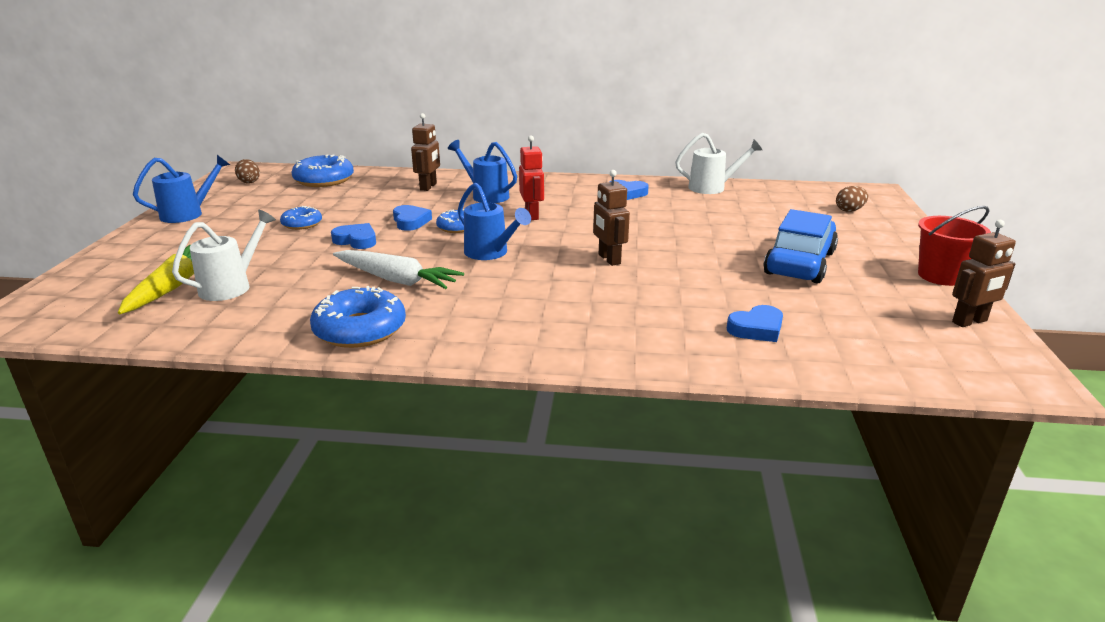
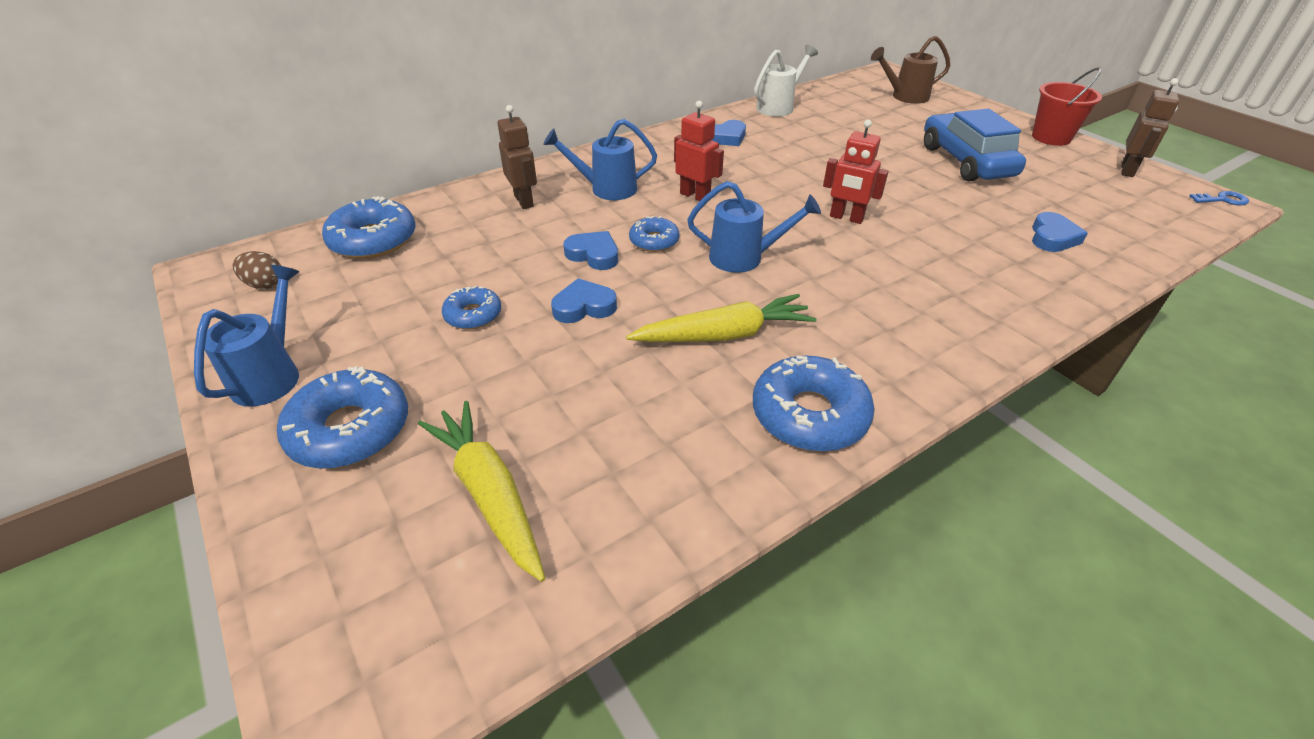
camera: 40 degrees left, 15 degrees up
(174, 243) = (350, 429): none -> blue donut
(232, 286) = (566, 446): white watering can -> none
(396, 280) = (724, 335): white carrot -> yellow carrot
(609, 259) = (846, 218): brown robot -> red robot
(849, 210) = (904, 97): brown egg -> brown watering can
(1035, 377) = (1222, 200): none -> blue key

